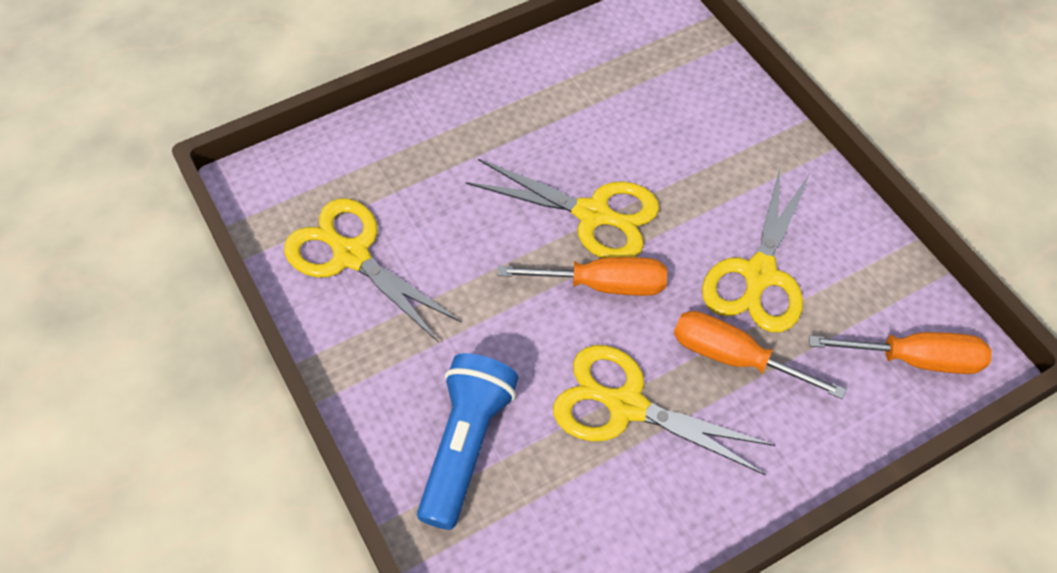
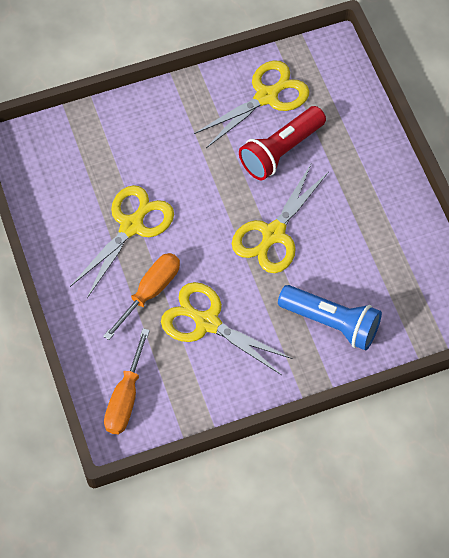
camera: 100 degrees right, 5 degrees up
(449, 224) = (281, 151): none -> red flashlight
(466, 445) = (126, 141): blue flashlight -> blue flashlight (331, 323)
(603, 285) = (218, 230): orange screwdriver -> none

